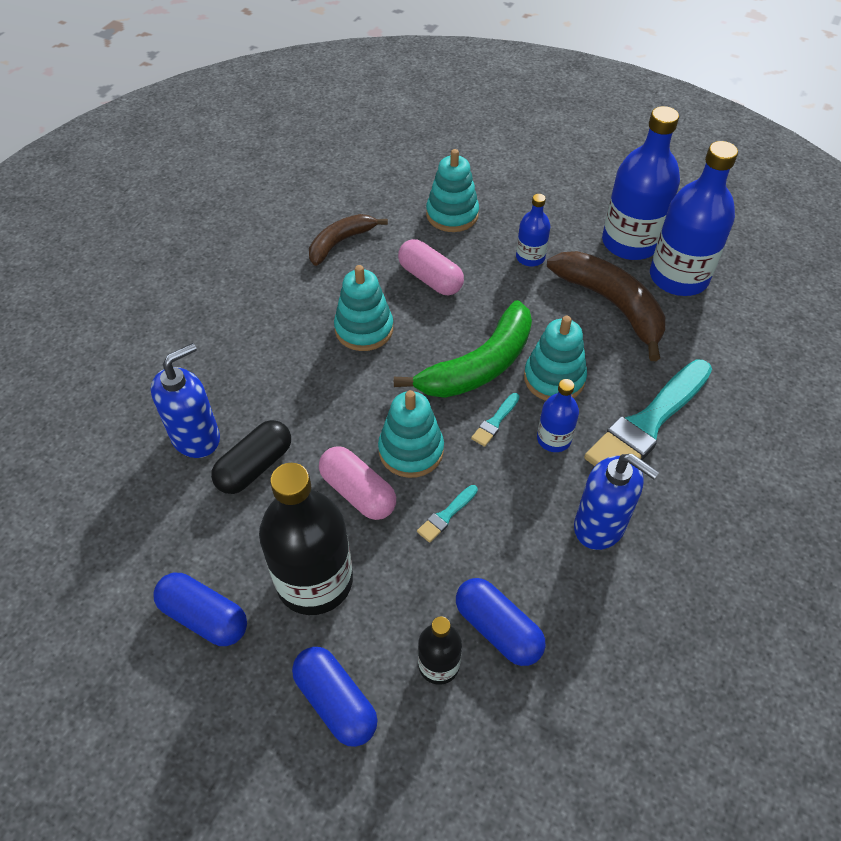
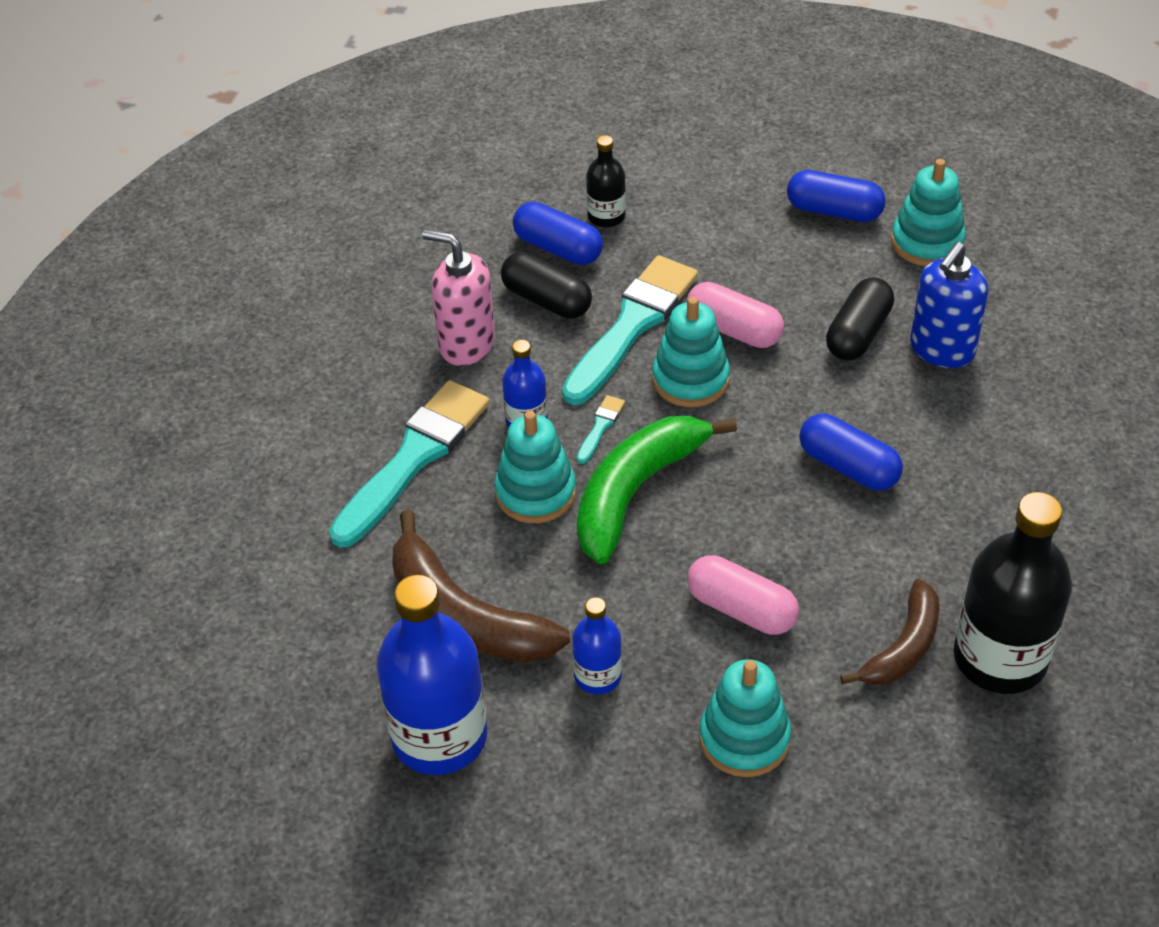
camera: 170 degrees right, 5 degrees down
(314, 581) = (745, 252): black bottle -> black bottle (1000, 658)
(336, 702) = (688, 180): blue capsule -> blue capsule (848, 466)
(364, 329) = (806, 513): turquoise stacking toy -> turquoise stacking toy (927, 242)
(446, 515) = (632, 326): turquoise brush -> turquoise brush, size x2.49
(519, 562) = (547, 300): none -> black capsule
(600, 526) = (466, 344): blue soap dispenser -> pink soap dispenser
(678, 277) = (363, 683): blue bottle -> none

